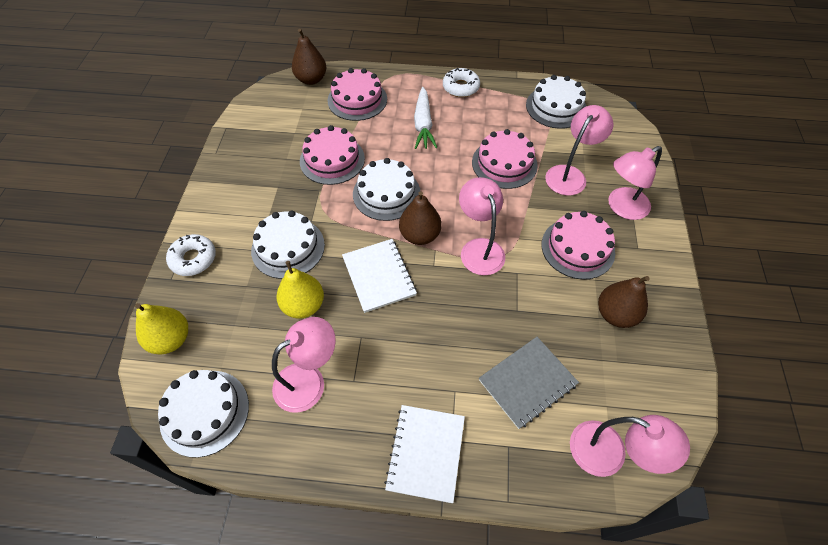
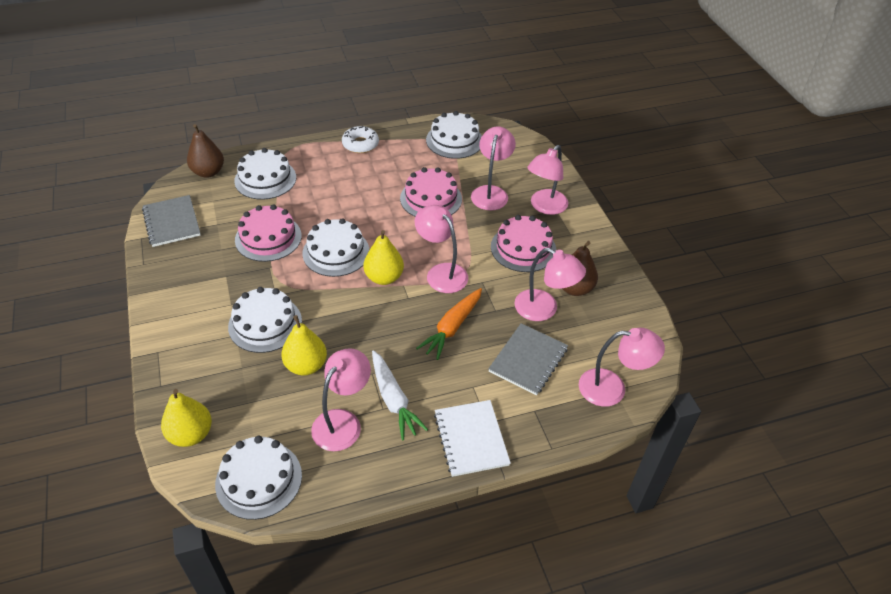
camera: 25 degrees left, 10 degrees down
(193, 259) = (174, 361): white donut -> none
(258, 120) = (172, 222): none -> grey notebook
(357, 100) = (265, 179): pink cake -> white cake
(379, 276) = (363, 321): white notebook -> none
(420, 235) = (384, 277): brown pear -> yellow pear
(423, 124) = (341, 185): white carrot -> white carrot (393, 400)
(463, 314) = (452, 328): none -> orange carrot
(570, 328) = (544, 309): none -> pink lamp

